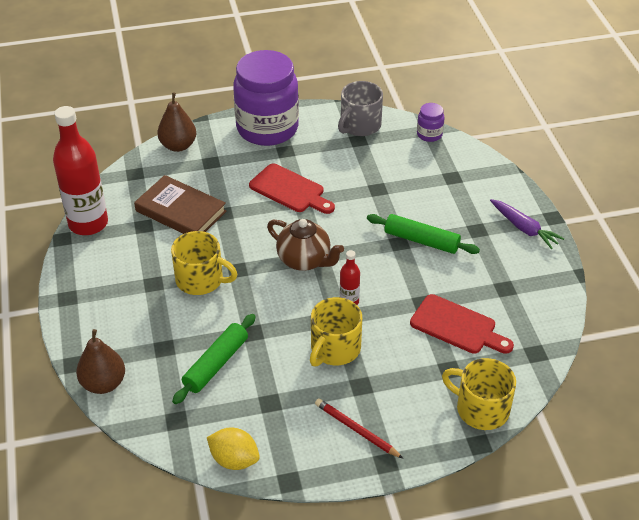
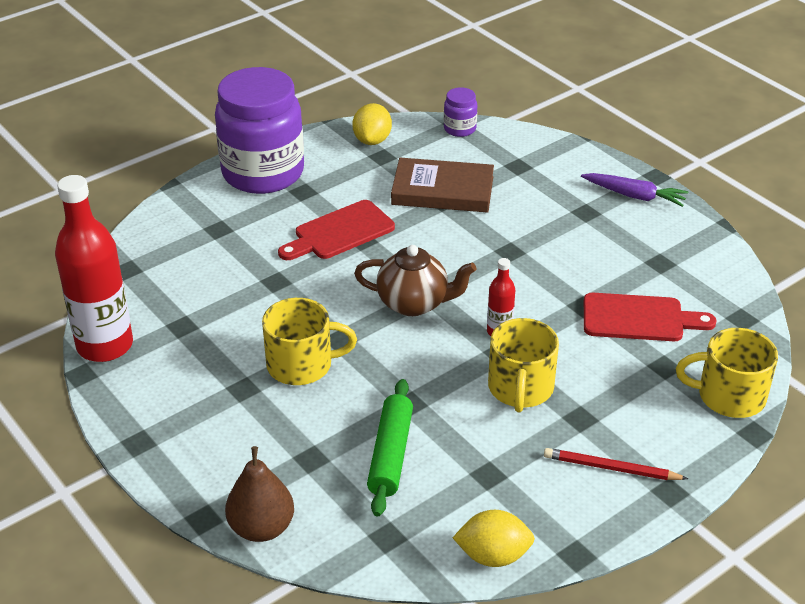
camera: 25 degrees left, 5 degrees down
(178, 146) = (162, 222): brown pear -> none
(181, 211) = (219, 295): brown book -> brown book (442, 190)
(290, 190) = (340, 232): red cutting board -> red cutting board turned 135 degrees clockwise
(359, 125) = (372, 140): grey mug -> yellow lemon
(421, 240) = (533, 241): green rolling pin -> none

